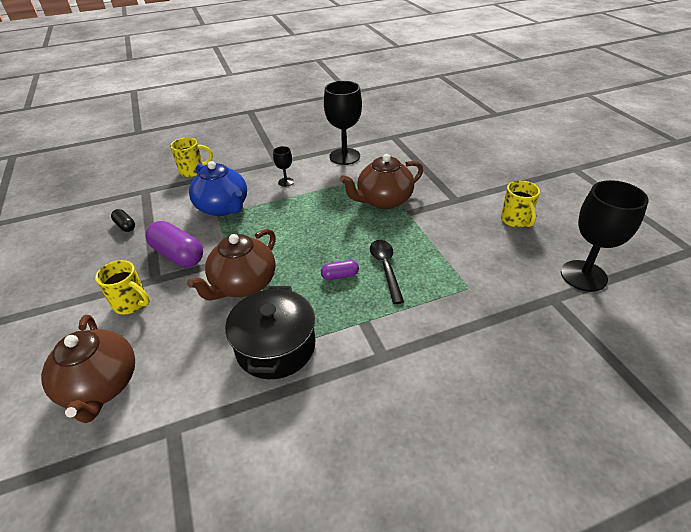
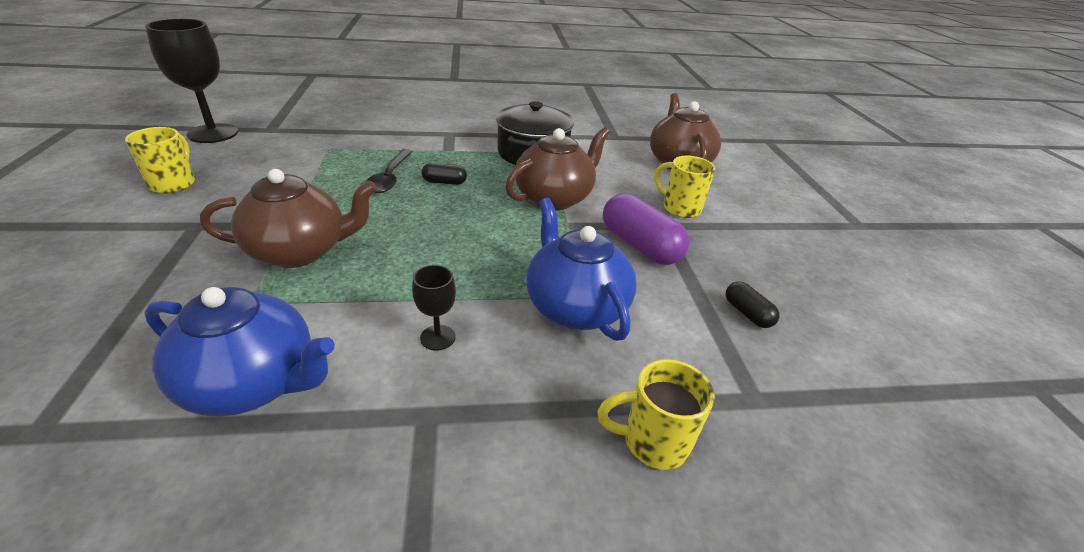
camera: 170 degrees left, 5 degrees down
(340, 276) = (444, 182): purple capsule -> black capsule
(344, 156) = (253, 383): black goblet -> blue teapot

